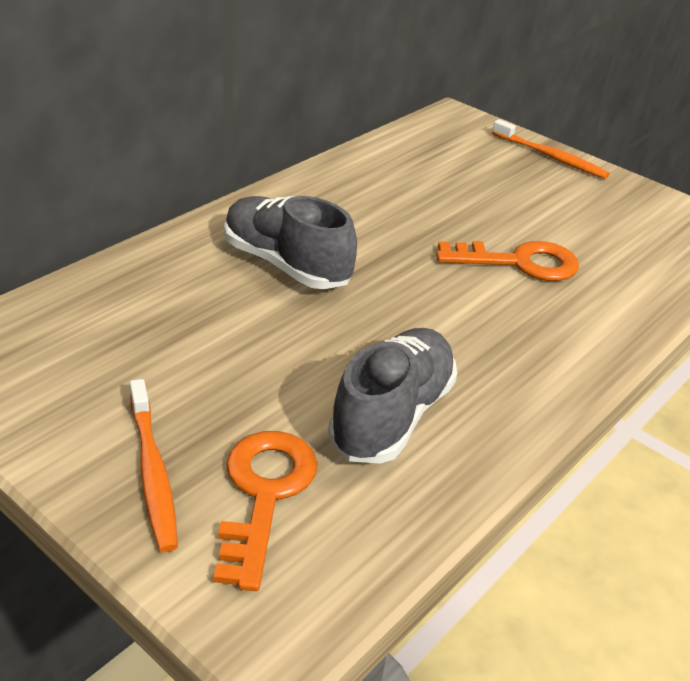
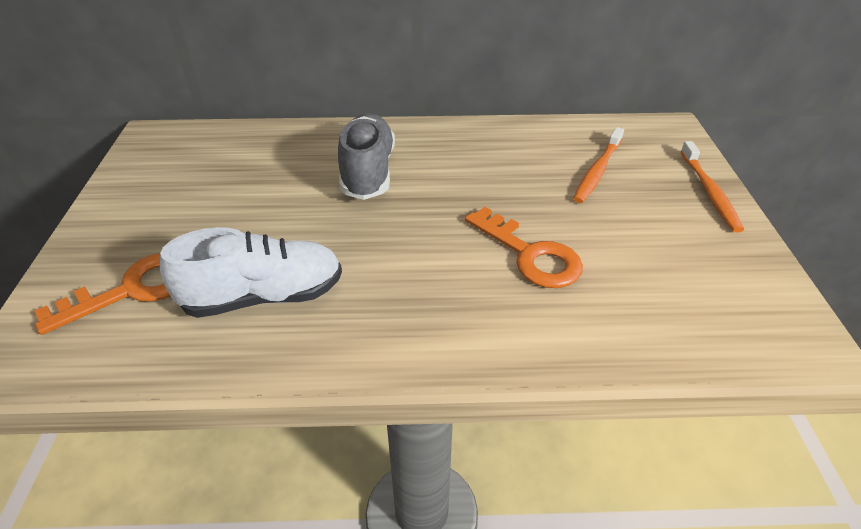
camera: 50 degrees right, 5 degrees up
(153, 472) = (115, 243): orange toothbrush -> orange toothbrush (597, 171)
(392, 416) = (264, 296): grey shoe -> white shoe

